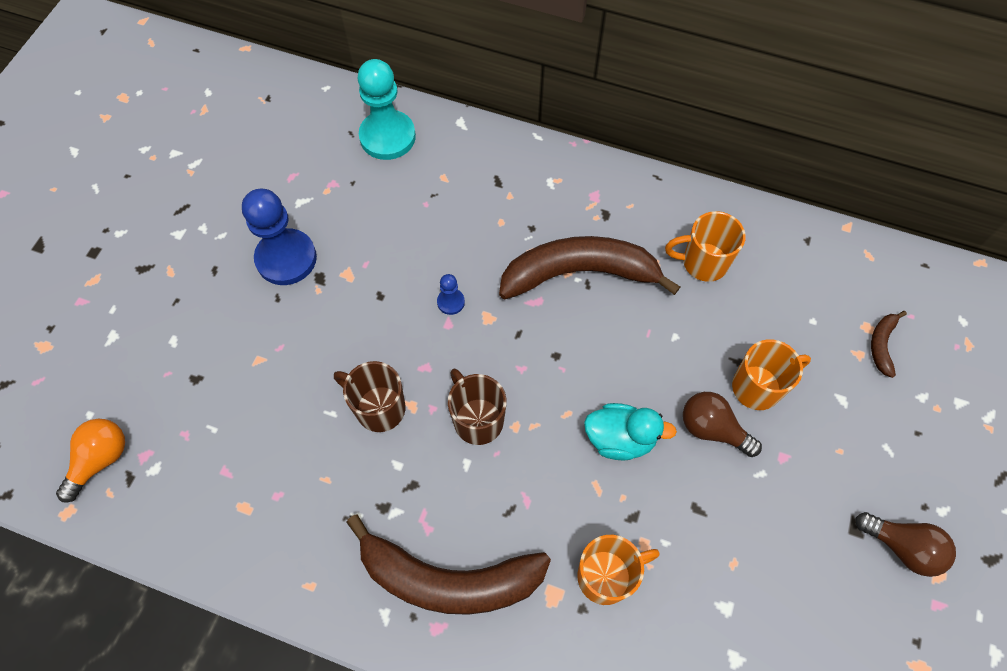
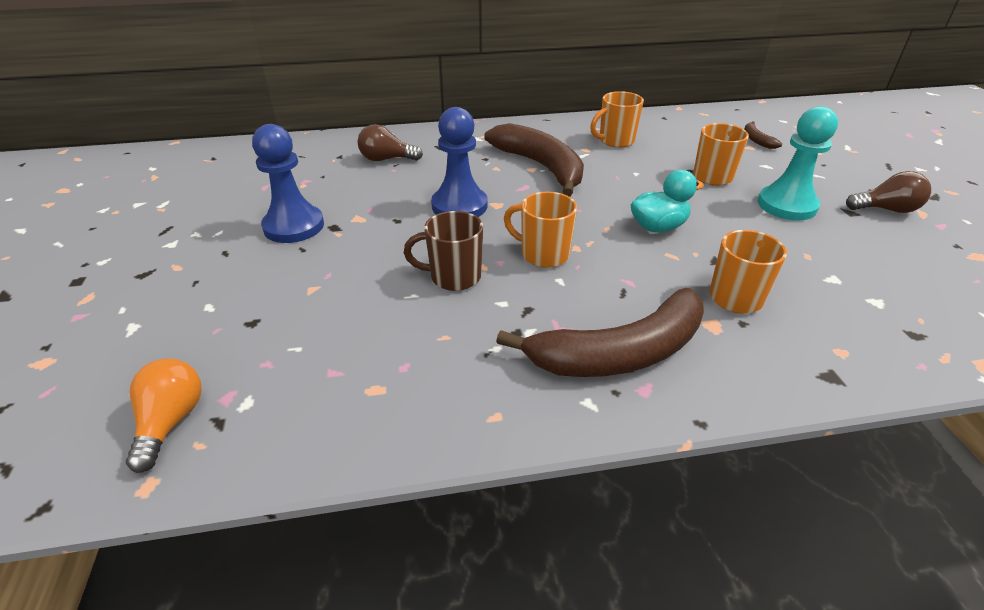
camera: 30 degrees left, 25 degrees down
(387, 137) = (334, 150): turquoise pawn -> turquoise pawn (786, 205)
(451, 302) = (459, 206): blue pawn -> blue pawn, size x2.23
(477, 419) = (543, 254): brown mug -> orange mug
(580, 273) = (541, 167): brown banana -> brown banana turned 90 degrees clockwise
(712, 429) = (710, 202): brown light bulb -> brown light bulb (386, 159)

